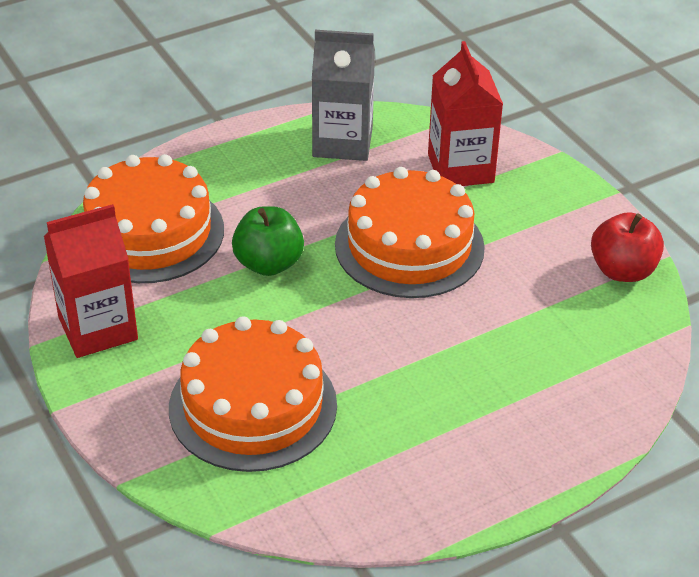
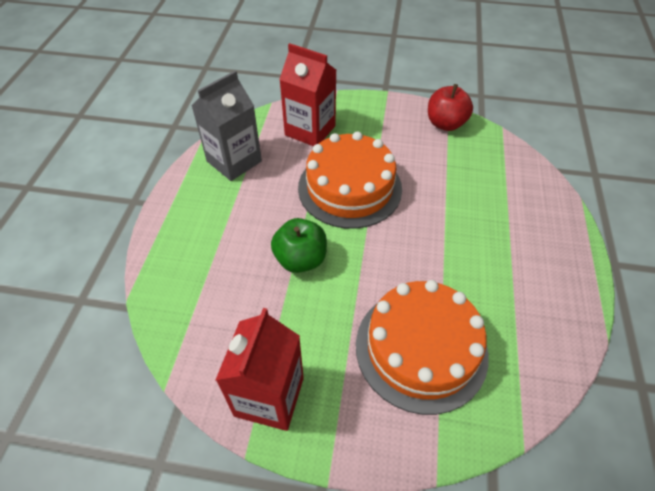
camera: 50 degrees left, 10 degrees up
(149, 232) = (206, 304): orange cake -> none

